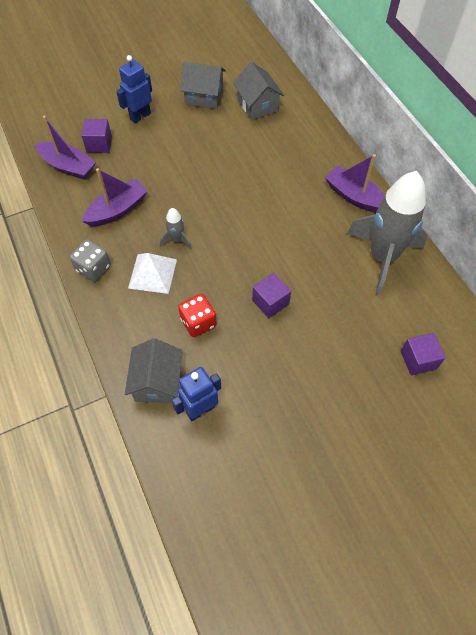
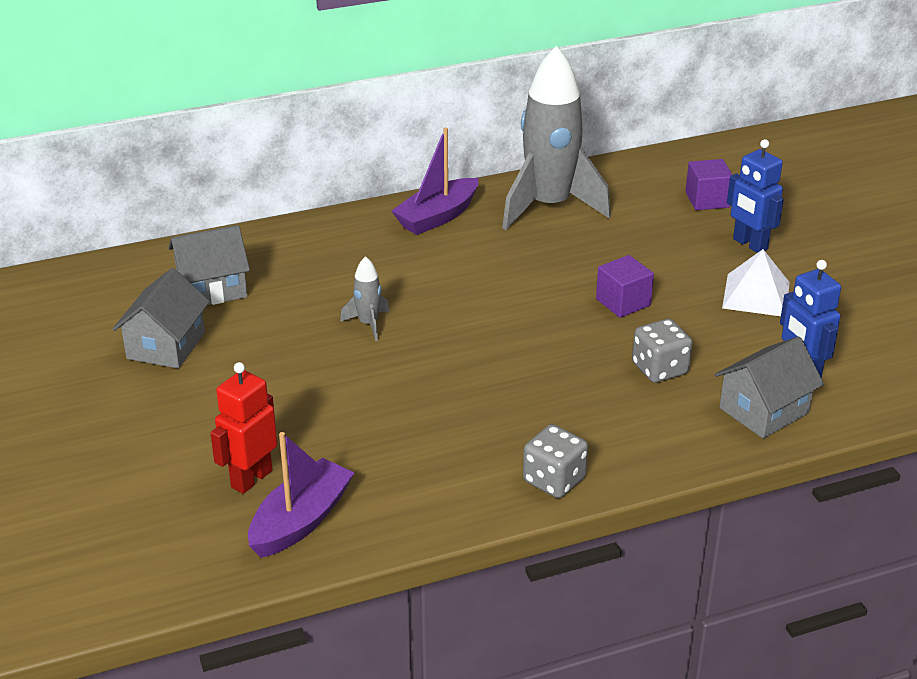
camera: 85 degrees left, 25 degrees down
(99, 144) = (251, 479): purple cube -> red robot
(117, 210) = (425, 453): purple boat -> none
(140, 116) = (190, 425): blue robot -> blue robot (749, 244)
(152, 273) = (567, 413): white pyramid -> white pyramid (756, 295)
(157, 382) = (764, 410): grey house -> grey house turned 45 degrees counterclockwise
(177, 240) = (501, 386): grey rocket -> grey rocket (368, 324)
(198, 322) = (659, 369): red dice -> grey dice

